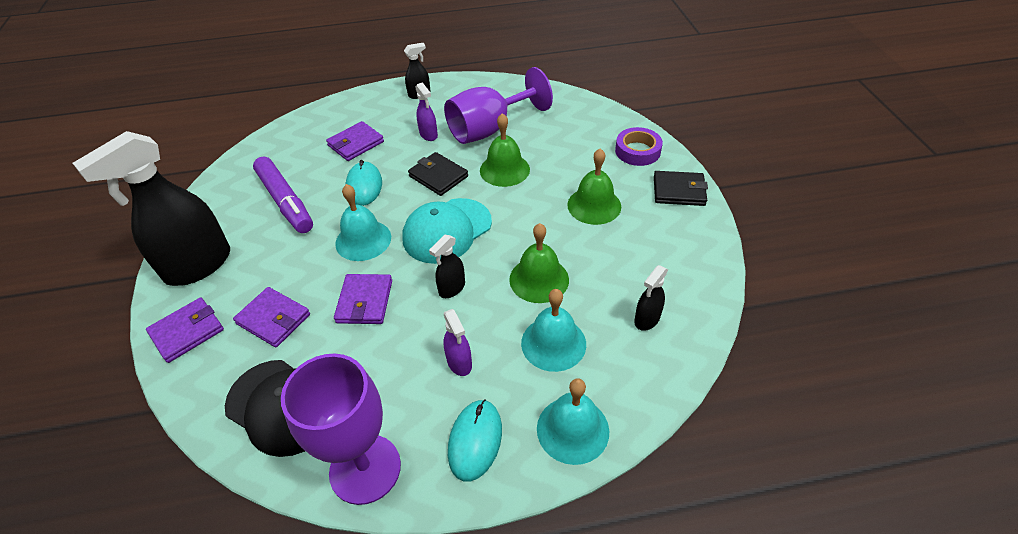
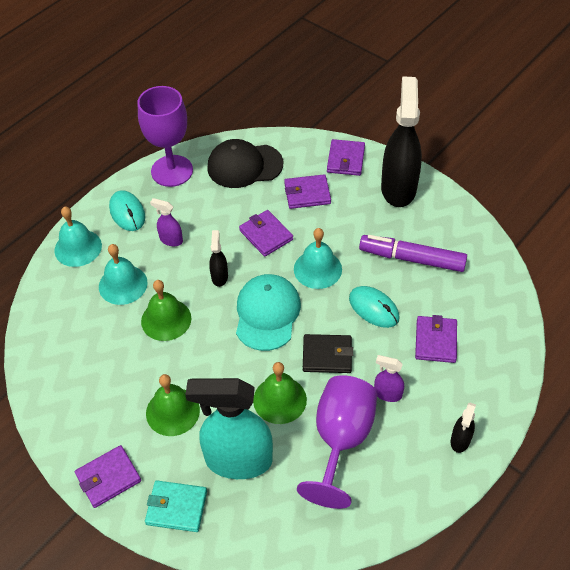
camera: 140 degrees right, 5 degrees up
(571, 153) = (238, 460): none -> turquoise spray bottle
(637, 151) = (176, 507): purple tape -> turquoise wallet
(647, 319) = (71, 337): black spray bottle -> none
(679, 191) = (108, 478): black wallet -> purple wallet

